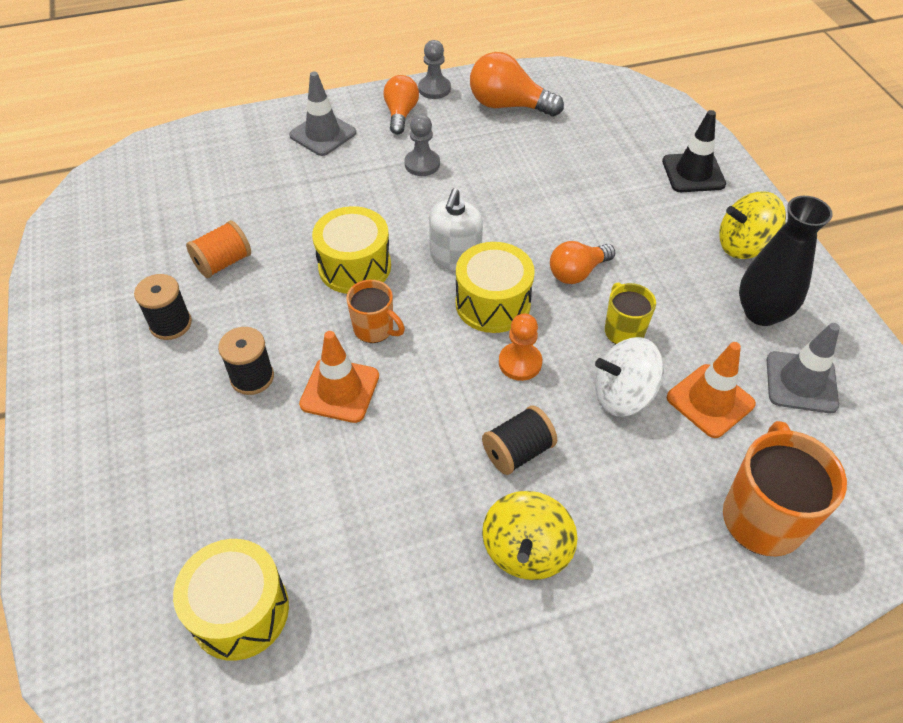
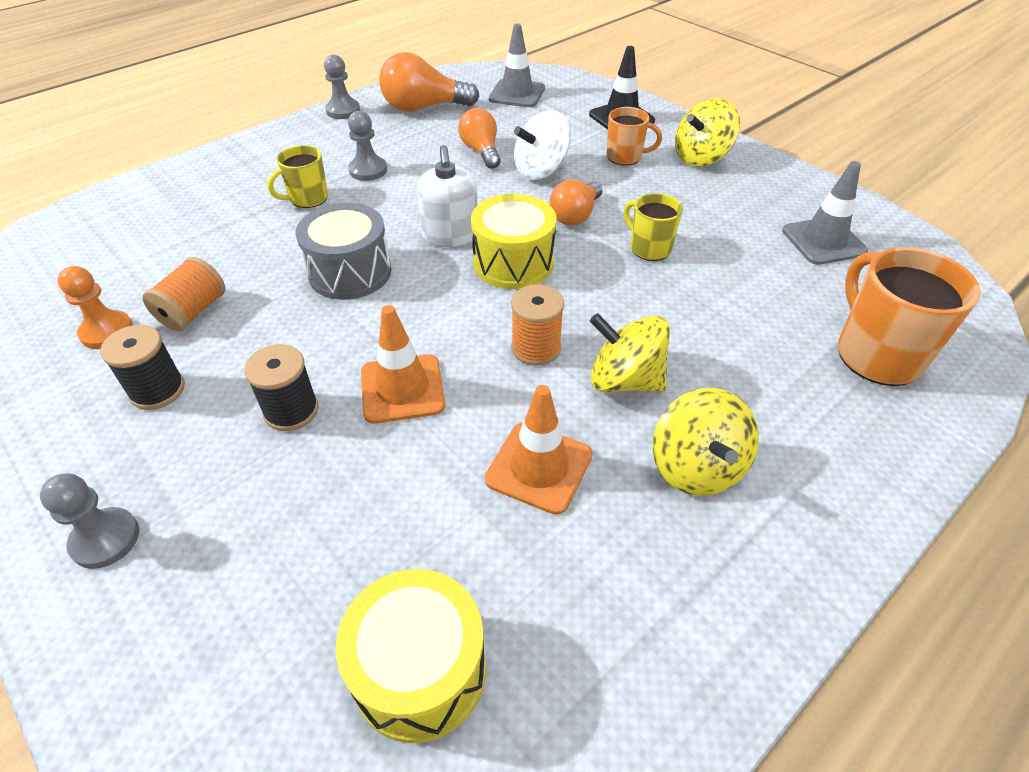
camera: 25 degrees left, 5 degrees down
(93, 429) = (105, 539): none -> grey pawn
(323, 134) = (246, 171): grey traffic cone -> grey traffic cone (517, 94)
(354, 266) = (350, 272): yellow drum -> grey drum
(357, 179) = (307, 198): none -> yellow mug
(374, 329) = (406, 321): orange mug -> orange mug (625, 157)
(401, 114) = (321, 137): orange light bulb -> orange light bulb (481, 151)
(463, 394) = (536, 348): none -> orange spool
(517, 451) = (625, 380): black spool -> yellow spinning top
(520, 363) = (573, 303): orange pawn -> orange pawn (107, 331)
(623, 395) = (687, 299): white spinning top -> white spinning top (541, 171)
(710, 401) = (763, 279): orange traffic cone -> orange traffic cone (539, 467)
(761, 313) = (752, 201): black vase -> none

